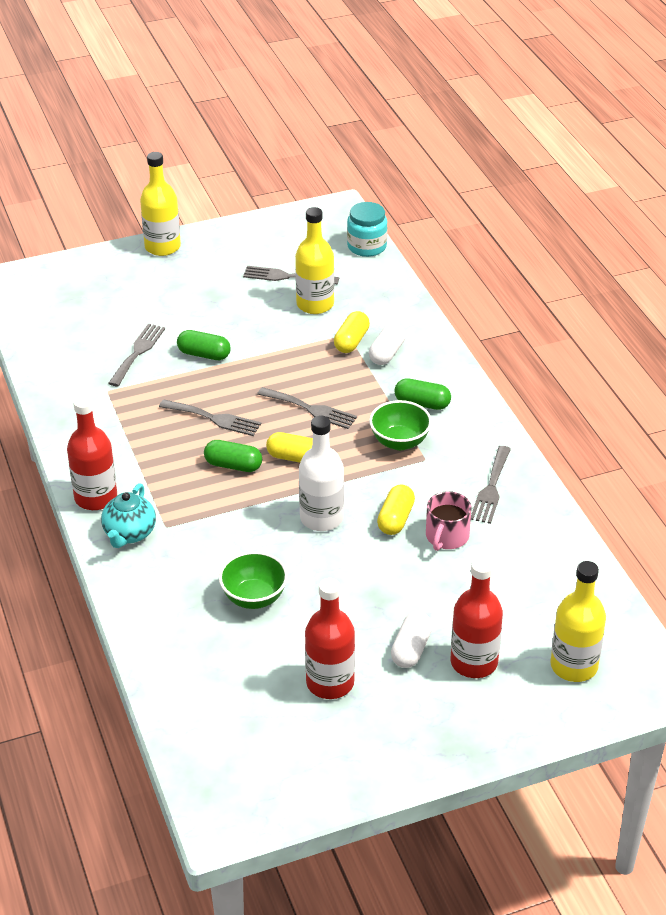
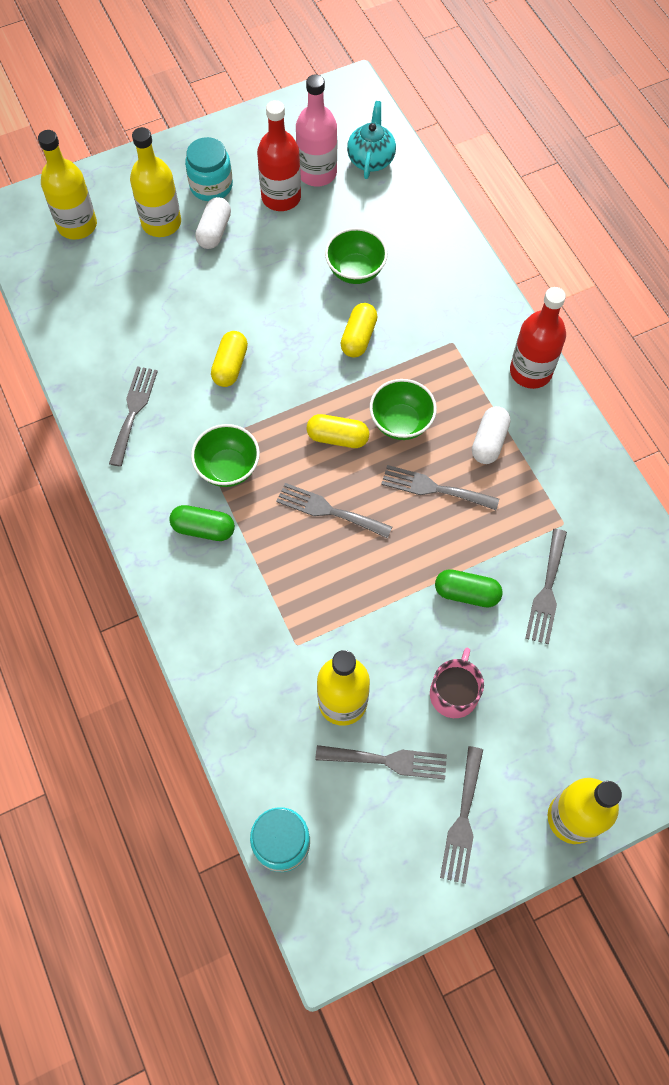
camera: 175 degrees right, 25 degrees up
(129, 534) = (485, 331): turquoise teapot -> turquoise teapot (371, 159)
(233, 465) = (401, 423): green capsule -> green bowl
(239, 249) = (463, 820): none -> grey fork
(283, 709) = (317, 173): none -> pink bottle
(321, 518) = (303, 362): white bottle -> none
(351, 341) = (290, 631): yellow capsule -> yellow capsule (358, 337)
(387, 353) = (246, 612): white capsule -> white capsule (489, 441)
(415, 702) = (211, 186): none -> turquoise jar
(446, 536) = (181, 349): pink mug -> pink mug (454, 693)
(474, 662) = (161, 223): red bottle -> yellow bottle

